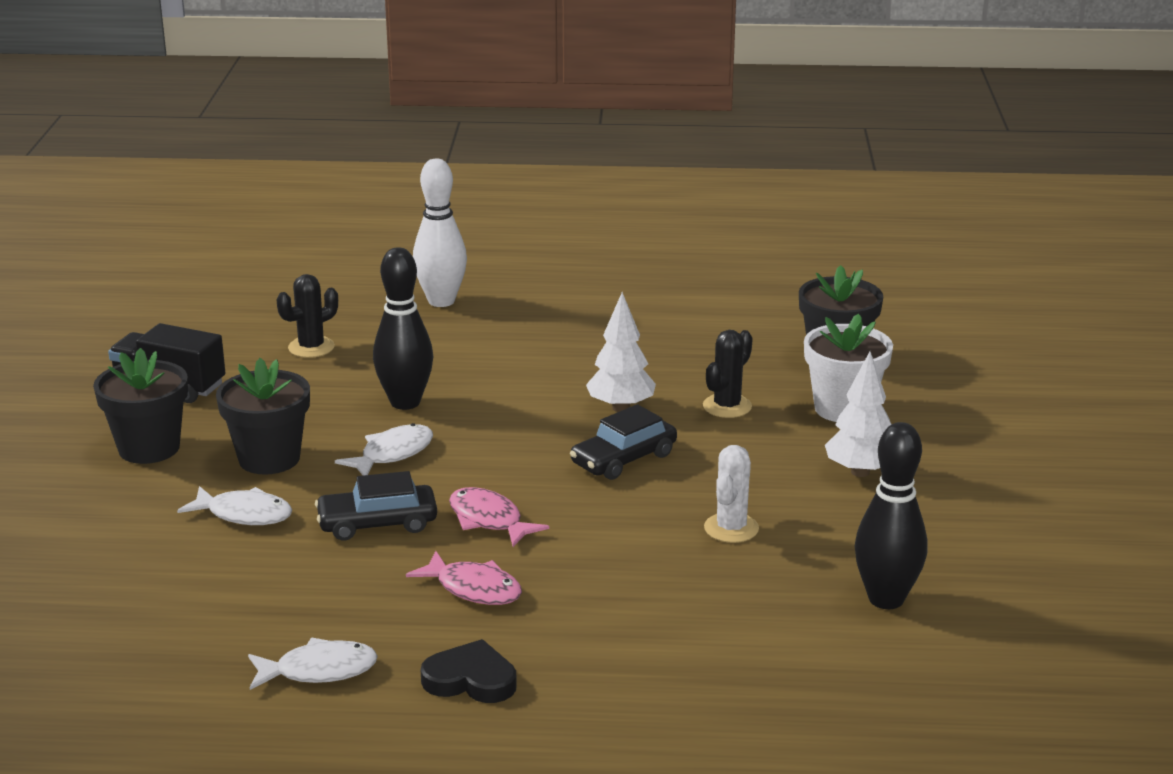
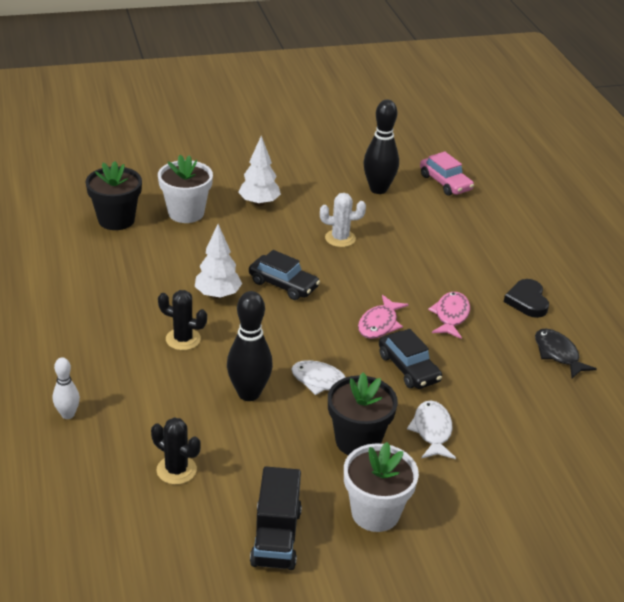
camera: 110 degrees left, 10 degrees up
(149, 448) = (375, 513): black flower pot -> white flower pot
(319, 671) = (558, 354): white fish -> black fish
(441, 301) = (68, 414): white bowling pin -> white bowling pin, size x0.56
(727, 406) = (199, 254): black cactus -> black cactus (183, 339)
(899, 687) = (445, 183): none -> pink car

